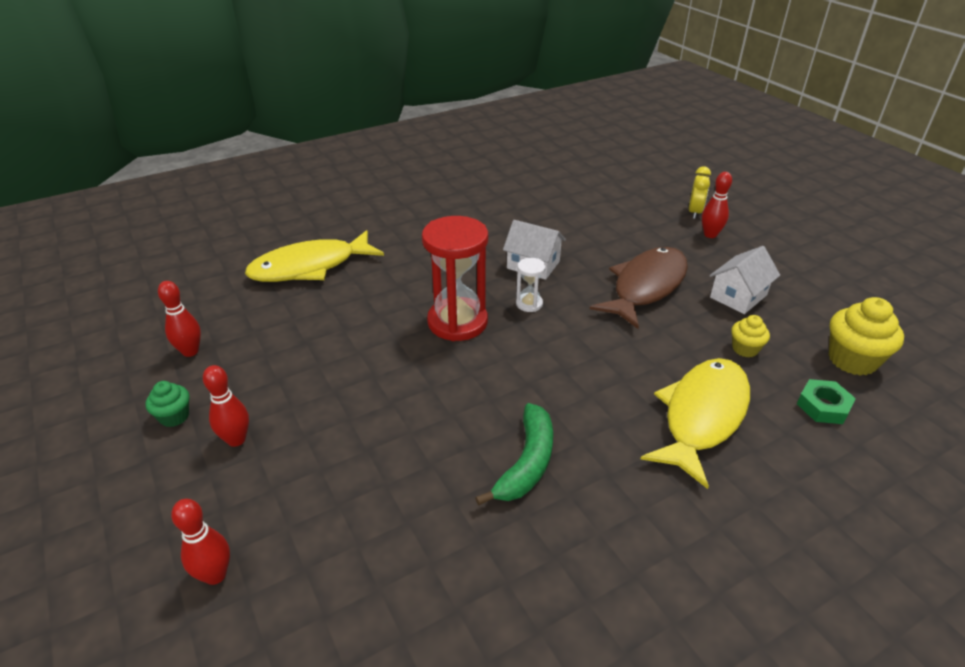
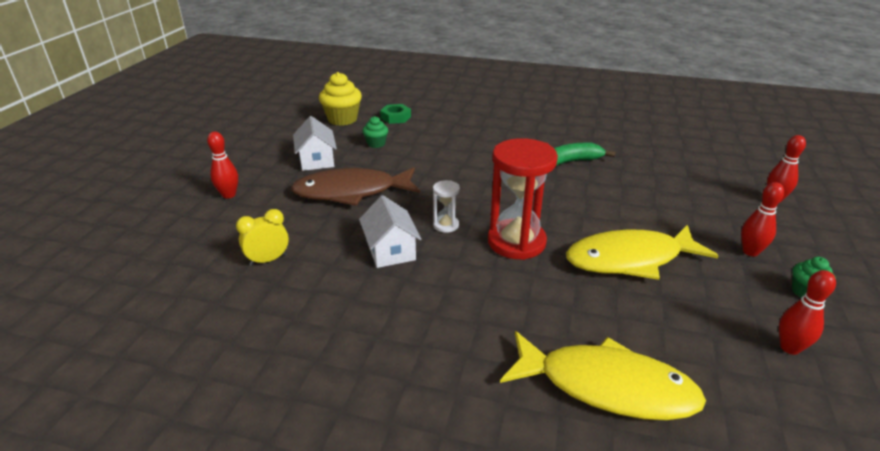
camera: 135 degrees left, 5 degrees down
(694, 212) = (188, 215): yellow clock -> yellow clock (268, 260)
(702, 416) = (454, 138): yellow fish -> yellow fish (630, 259)
(738, 296) = (317, 160): white house -> white house turned 75 degrees clockwise
(745, 349) = (376, 144): yellow cupcake -> green cupcake

